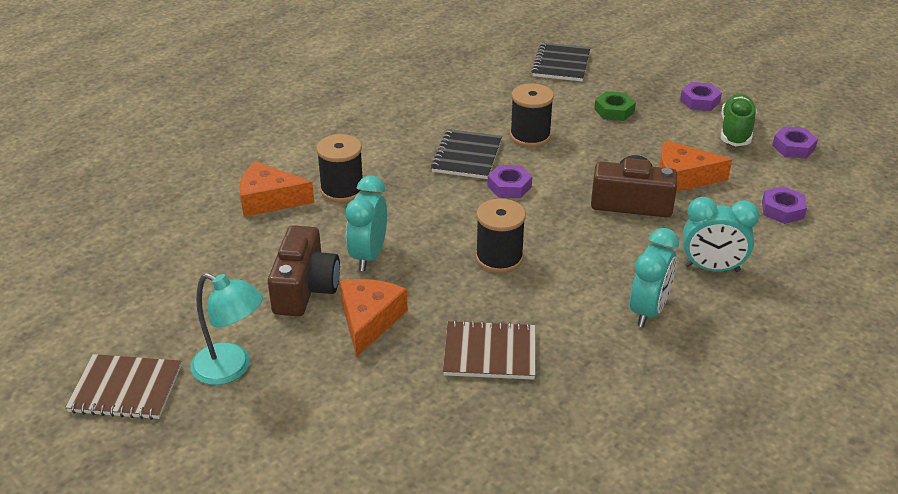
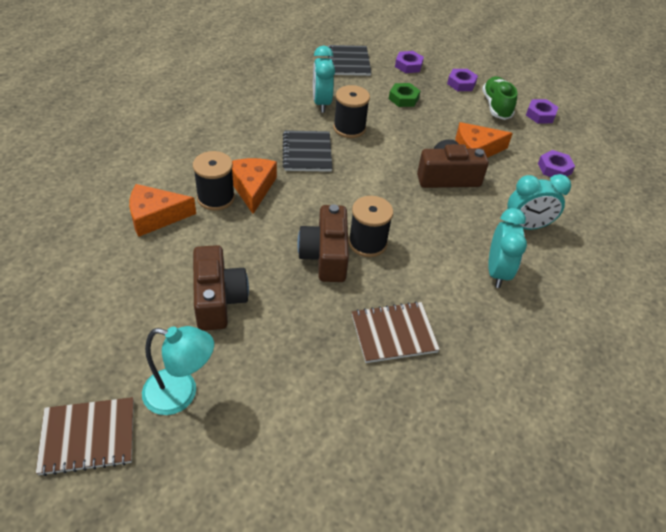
camera: 20 degrees left, 10 degrees up
(368, 256) = (261, 258): turquoise clock -> turquoise clock (321, 103)
(369, 320) = (284, 321): orange cheese -> orange cheese (252, 188)
(443, 264) = (325, 256): none -> brown camera
(509, 186) = (350, 176): purple nut -> purple nut (408, 65)

